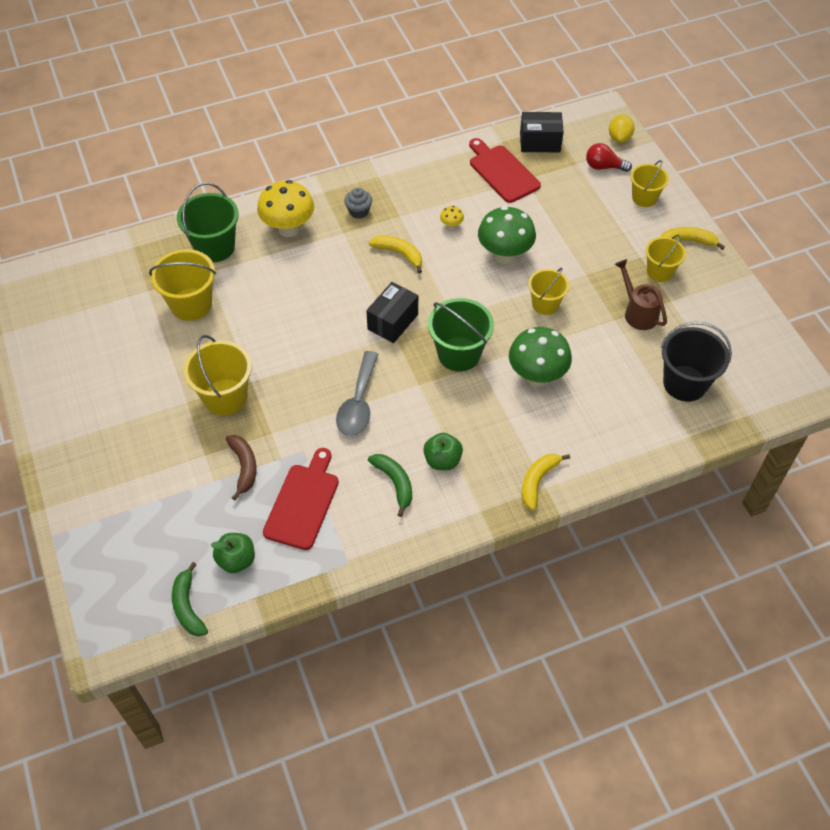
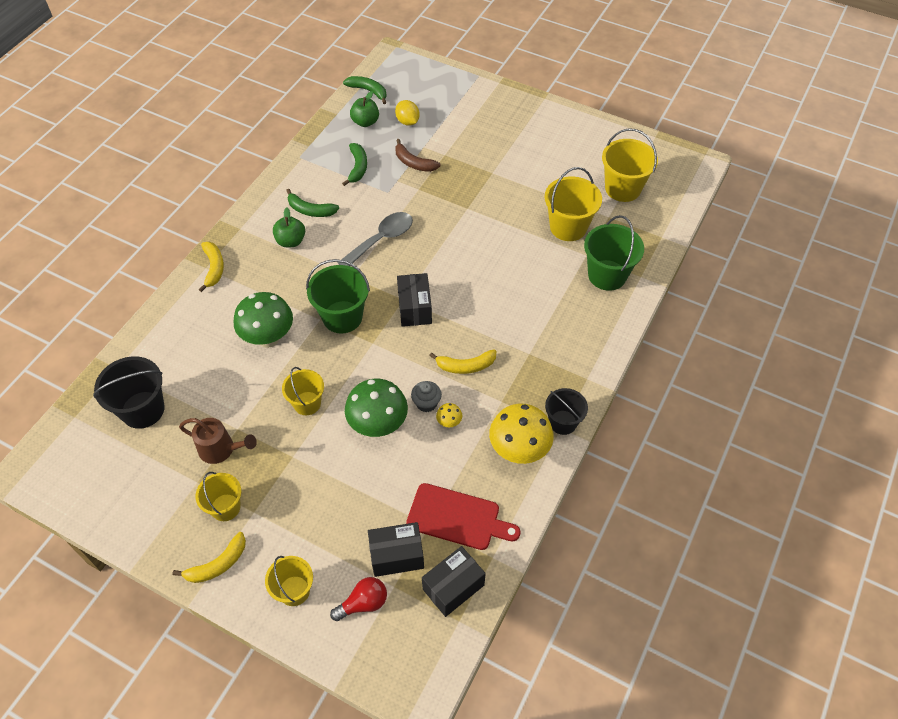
camera: 140 degrees right, 0 degrees up
(225, 397) = (472, 189): yellow bucket -> yellow bucket (622, 188)
(288, 229) = (573, 326): yellow mushroom -> yellow mushroom (519, 451)
(302, 503) = (357, 167): red cutting board -> green banana
(358, 211) = (538, 381): grey cupcake -> grey cupcake (426, 403)
(358, 403) = (381, 239): grey spoon -> grey spoon turned 75 degrees clockwise
(373, 178) = (563, 422): none -> black bucket
(561, 176) = (397, 555): none -> black box
(619, 138) = (375, 662): yellow lemon -> yellow lemon (407, 121)

